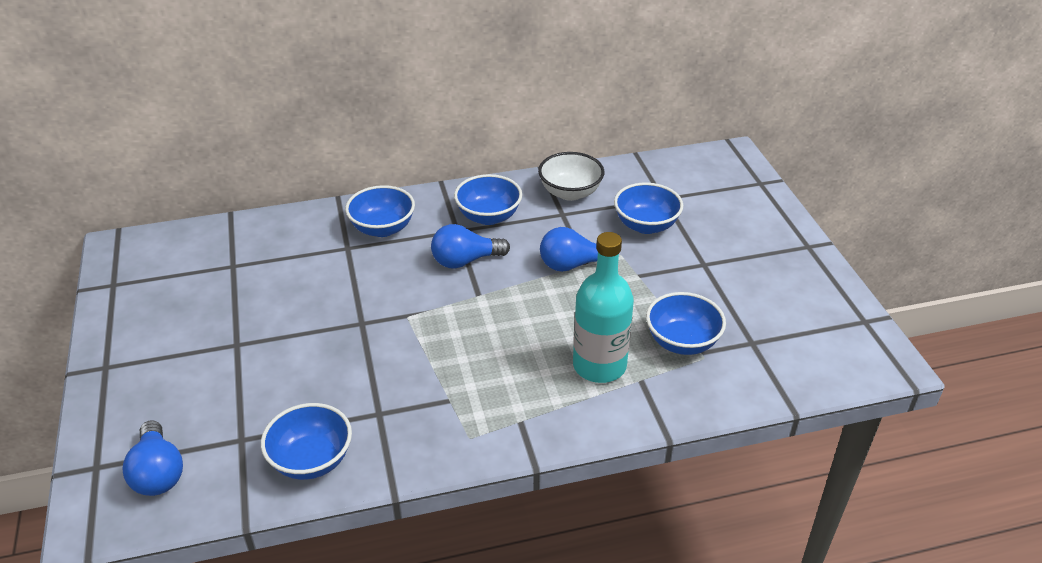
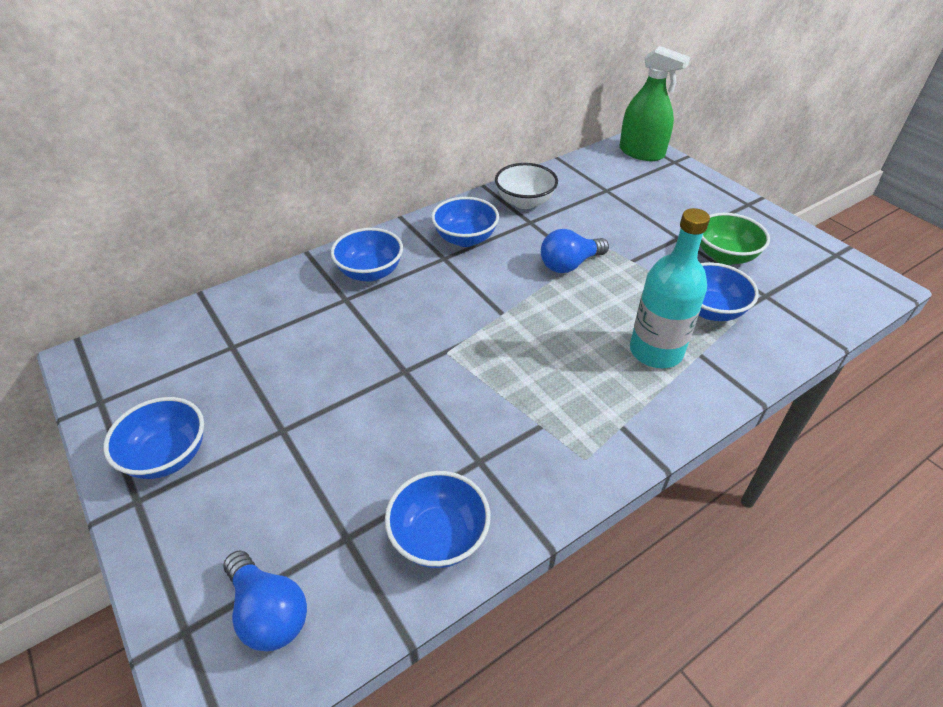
camera: 20 degrees left, 5 degrees up
(465, 261) = (469, 284): blue light bulb -> none
(646, 225) = (608, 216): blue bowl -> blue bowl (167, 456)
(730, 166) = (641, 152): none -> green spray bottle
(739, 294) = (725, 256): none -> green bowl

